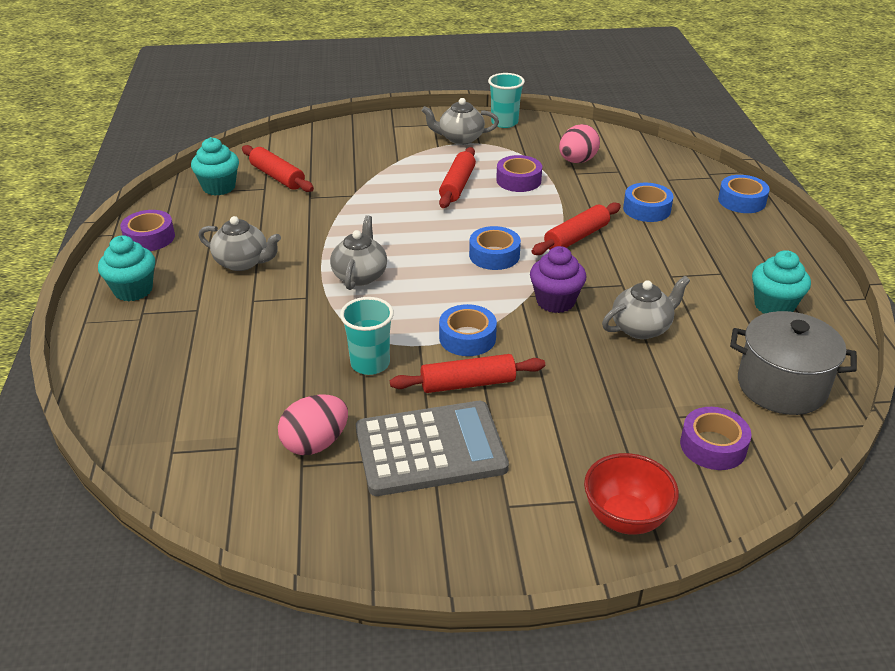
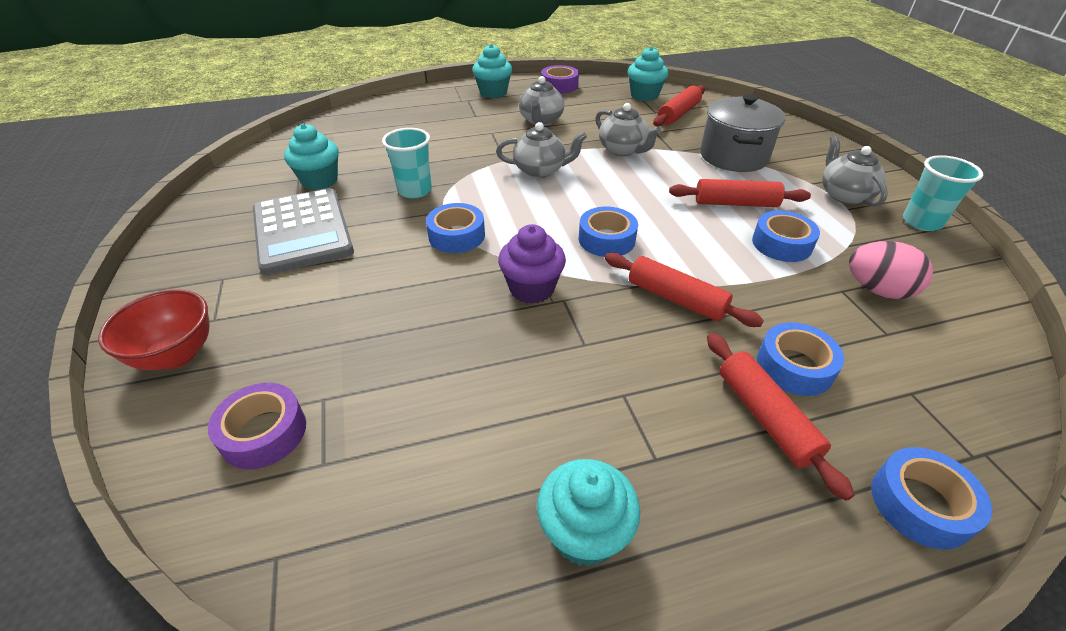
camera: 80 degrees right, 5 degrees up
(315, 443) = (319, 181): pink egg -> turquoise cupcake
(468, 383) = (387, 242): red rolling pin -> red rolling pin (765, 417)
(518, 180) = (781, 244): purple tape -> blue tape
(641, 328) = (493, 364): grey teapot -> grey teapot (623, 150)
(781, 386) = (373, 525): grey pot -> grey pot (734, 156)

